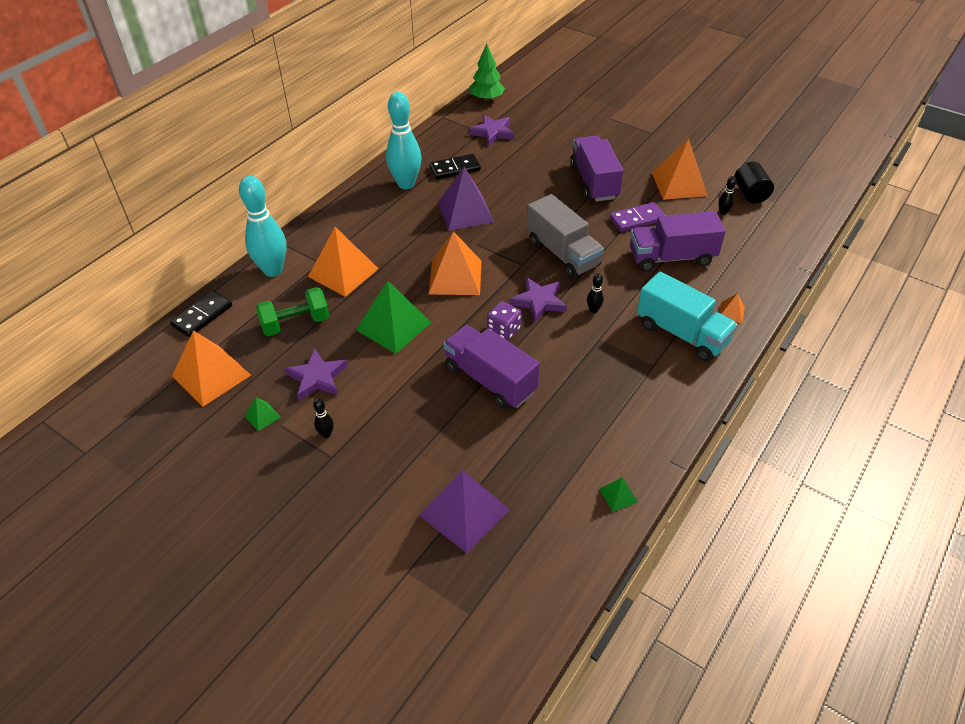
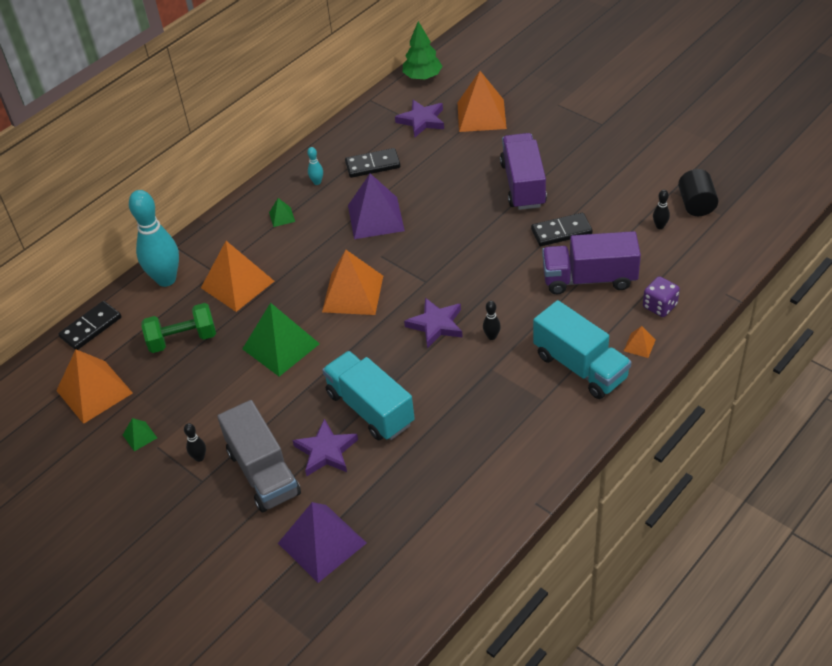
camera: 10 degrees right, 0 degrees up
(317, 377) = (197, 398): purple star -> purple star (326, 451)
(406, 184) = (317, 182): turquoise bowling pin -> turquoise bowling pin, size x0.41
(490, 380) = (370, 409): purple truck -> turquoise truck
(503, 330) = (393, 355): purple dice -> purple dice (659, 306)
(562, 253) = (471, 270): grey truck -> grey truck (263, 472)
(618, 495) = (476, 535): green pyramid -> green pyramid (282, 217)
(637, 219) = (561, 232): purple domino -> black domino
(679, 184) = (618, 189): orange pyramid -> orange pyramid (481, 115)

